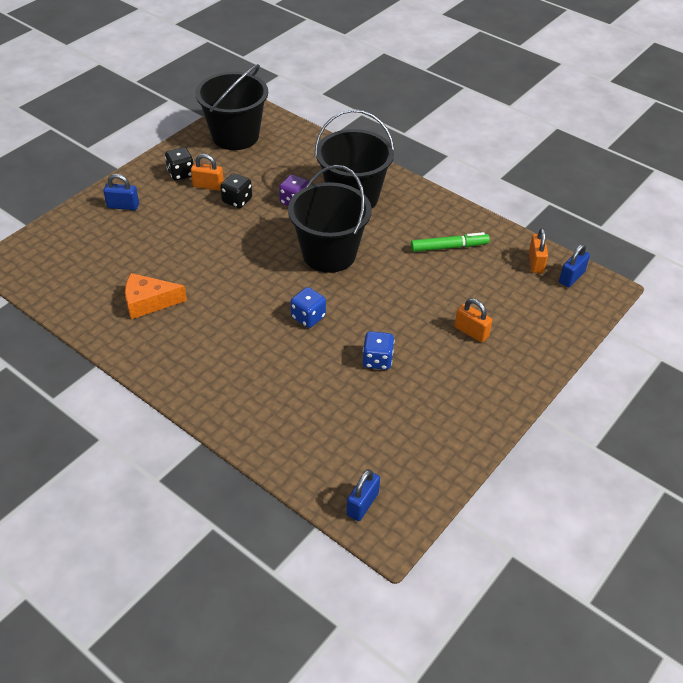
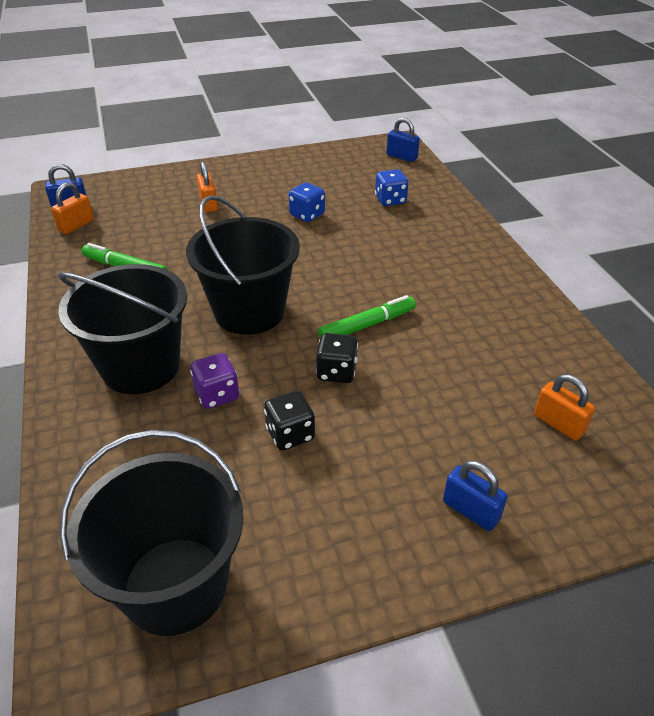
camera: 145 degrees left, 5 degrees down
(149, 302) = (494, 343): orange cheese -> none
(181, 173) = (337, 536): black dice -> black dice (336, 372)
(208, 186) = (311, 484): orange padlock -> orange padlock (559, 424)
(243, 278) = (367, 325): none -> green marker
(308, 317) = (333, 264): blue dice -> blue dice (390, 200)
(362, 504) = (401, 157): blue padlock -> blue padlock turned 60 degrees clockwise

